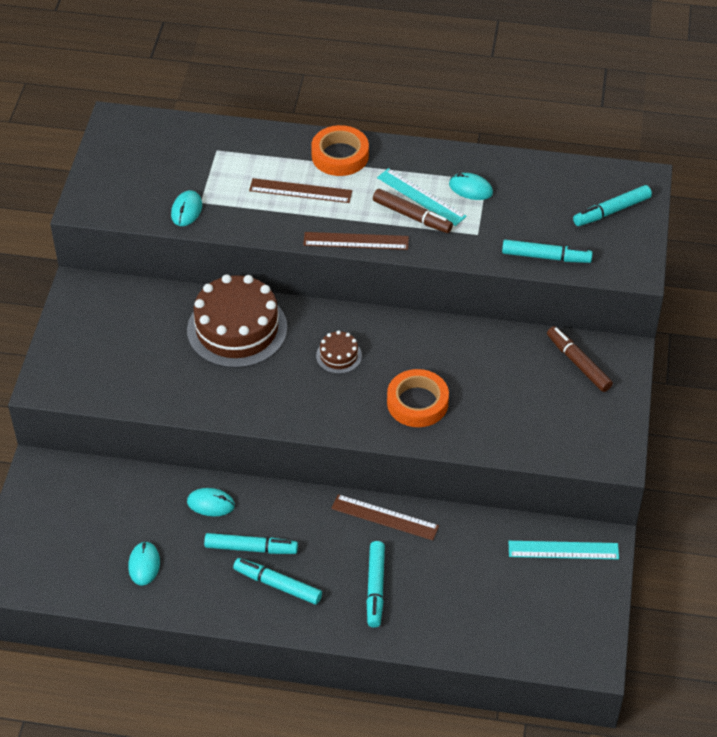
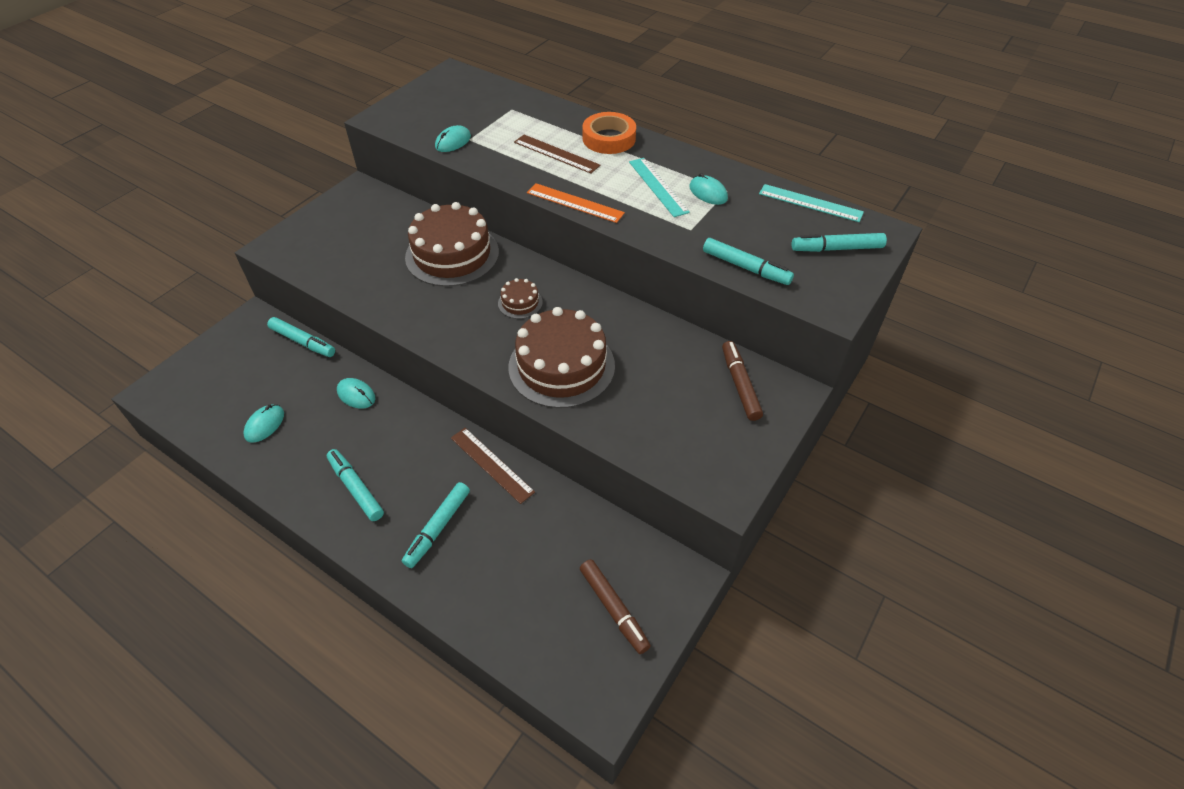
camera: 25 degrees right, 0 degrees up
(251, 548) = (359, 446): turquoise marker -> turquoise marker (303, 342)
(356, 241) = (575, 203): brown ruler -> orange ruler
(412, 216) = (639, 198): brown marker -> brown marker (613, 609)
(417, 403) = (561, 366): orange tape -> brown cake
(563, 550) = (640, 567): turquoise ruler -> turquoise ruler (810, 203)

